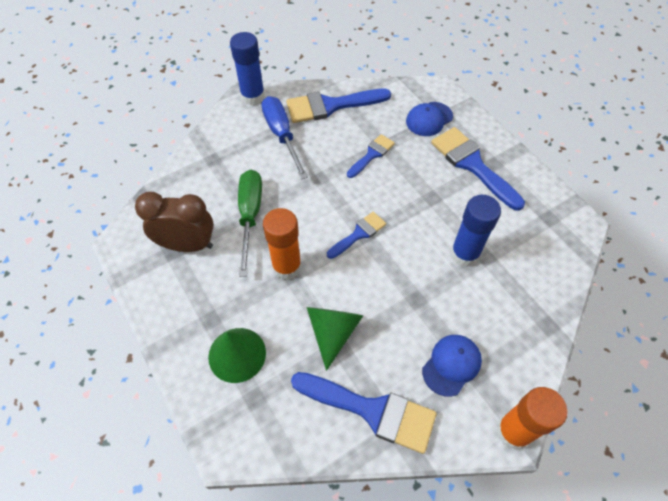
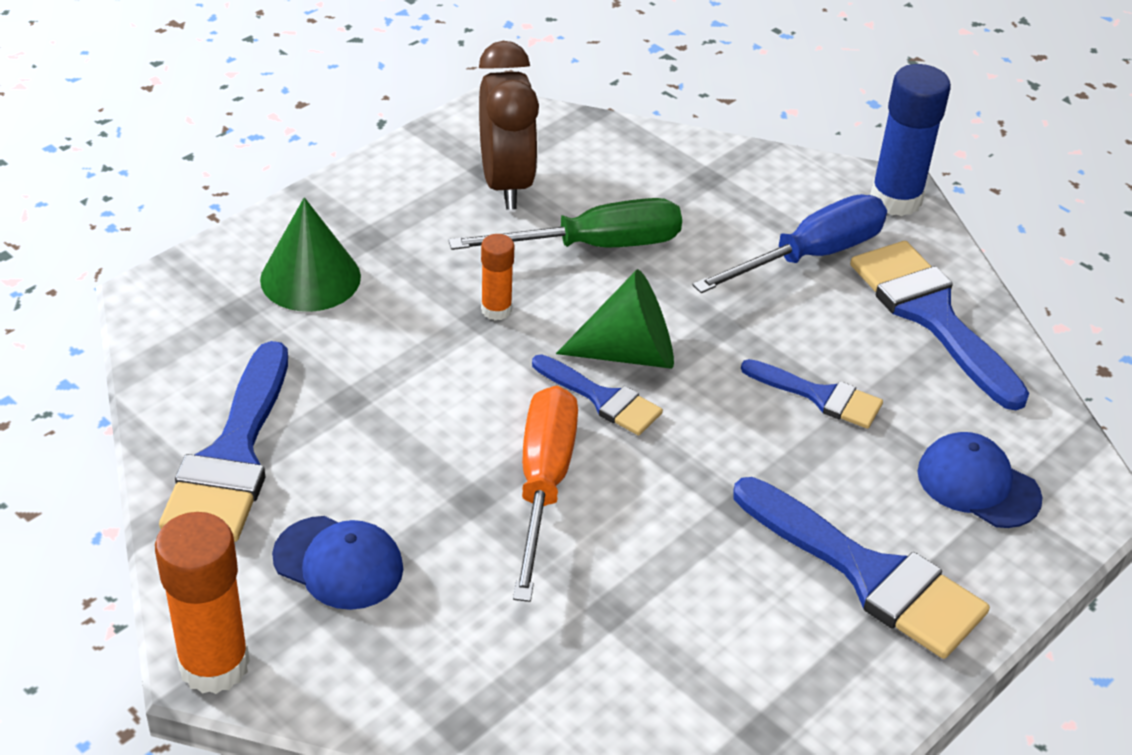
camera: 75 degrees right, 15 degrees down
(287, 267) = (496, 310): orange glue stick -> orange glue stick, size x0.55
(333, 332) = (375, 388): green cone -> green cone (629, 353)
(410, 268) = (543, 485): none -> orange screwdriver
(464, 254) = (605, 571): blue glue stick -> none
(472, 165) = (869, 574): blue brush -> blue brush turned 90 degrees clockwise

